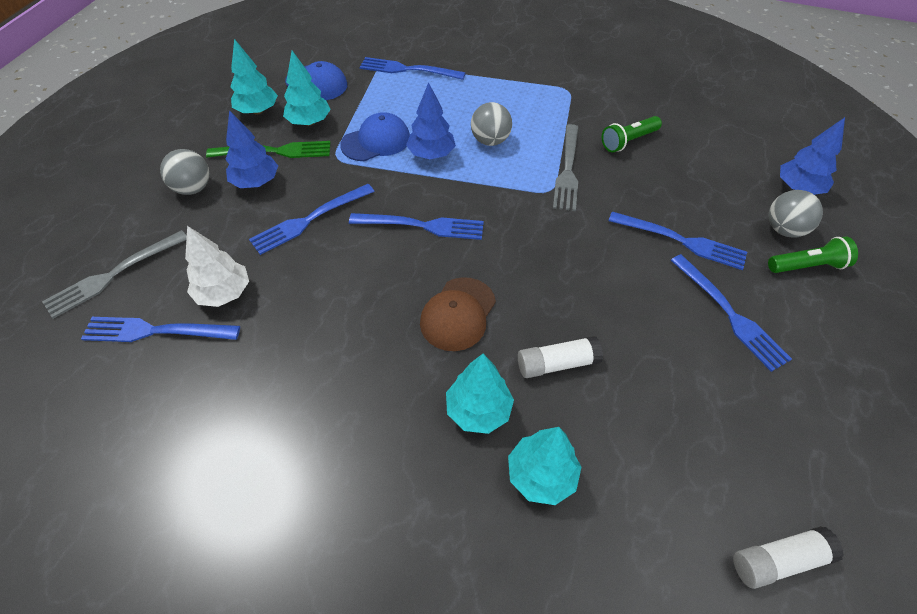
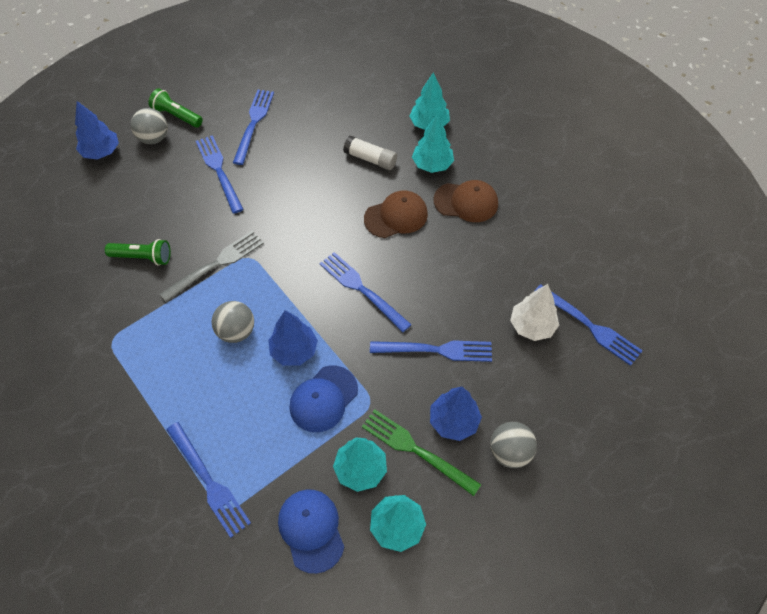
camera: 140 degrees left, 5 degrees up
(113, 275) = (606, 396): grey fork -> none
(376, 141) = (323, 399): blue cap -> blue cap turned 60 degrees counterclockwise
(393, 386) = (466, 202): none -> brown cap
(778, 560) = (366, 48): white glue stick -> none

